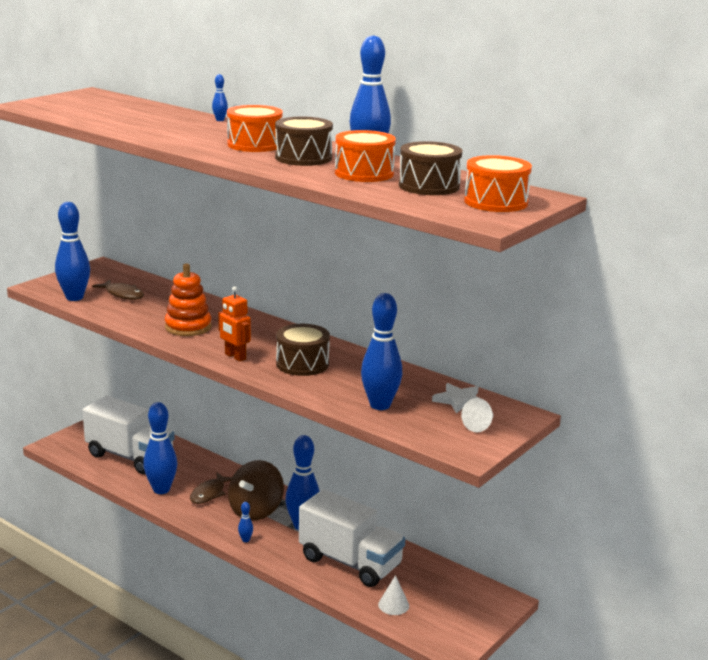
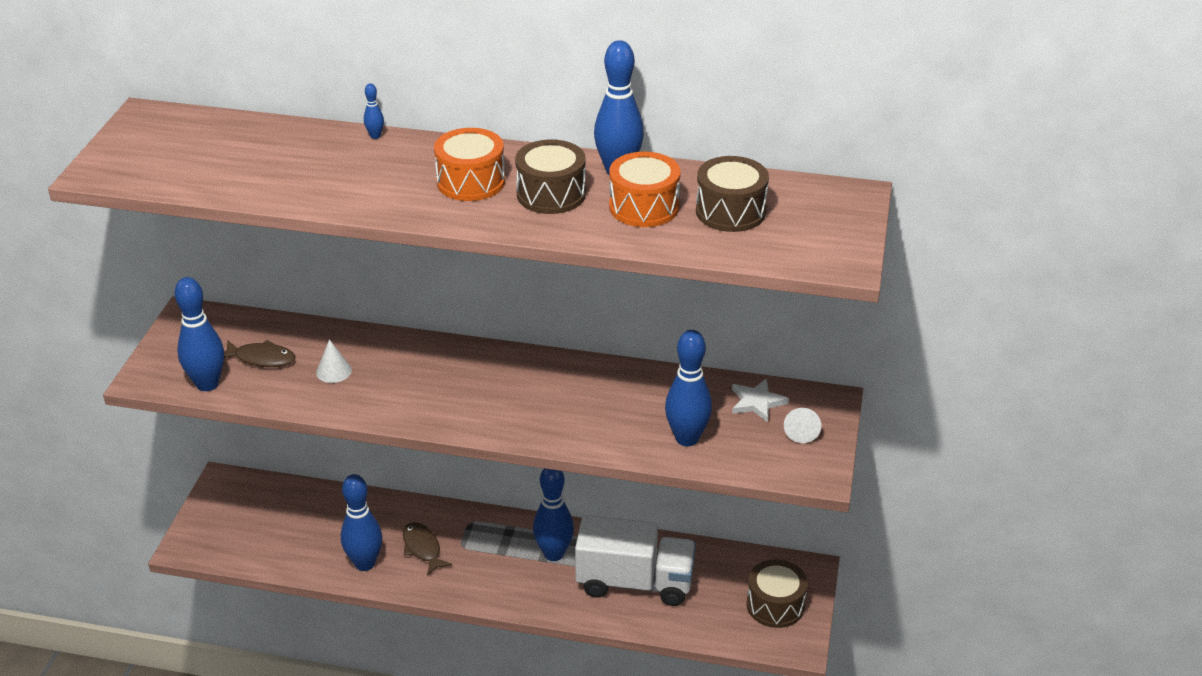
camera: 25 degrees left, 15 degrees up
(130, 457) = (292, 530): white truck -> none
(188, 327) = (387, 388): orange stacking toy -> none
(209, 493) = (422, 548): brown fish -> brown fish turned 150 degrees clockwise
(235, 357) = (480, 419): orange robot -> none
(245, 540) = (508, 596): blue bowling pin -> none
(256, 510) = (490, 552): brown spinning top -> none
(302, 364) = (560, 404): brown drum -> brown drum (775, 605)
(393, 605) = (712, 618): white cone -> white cone (333, 371)
(496, 202) = (820, 222): orange drum -> none

